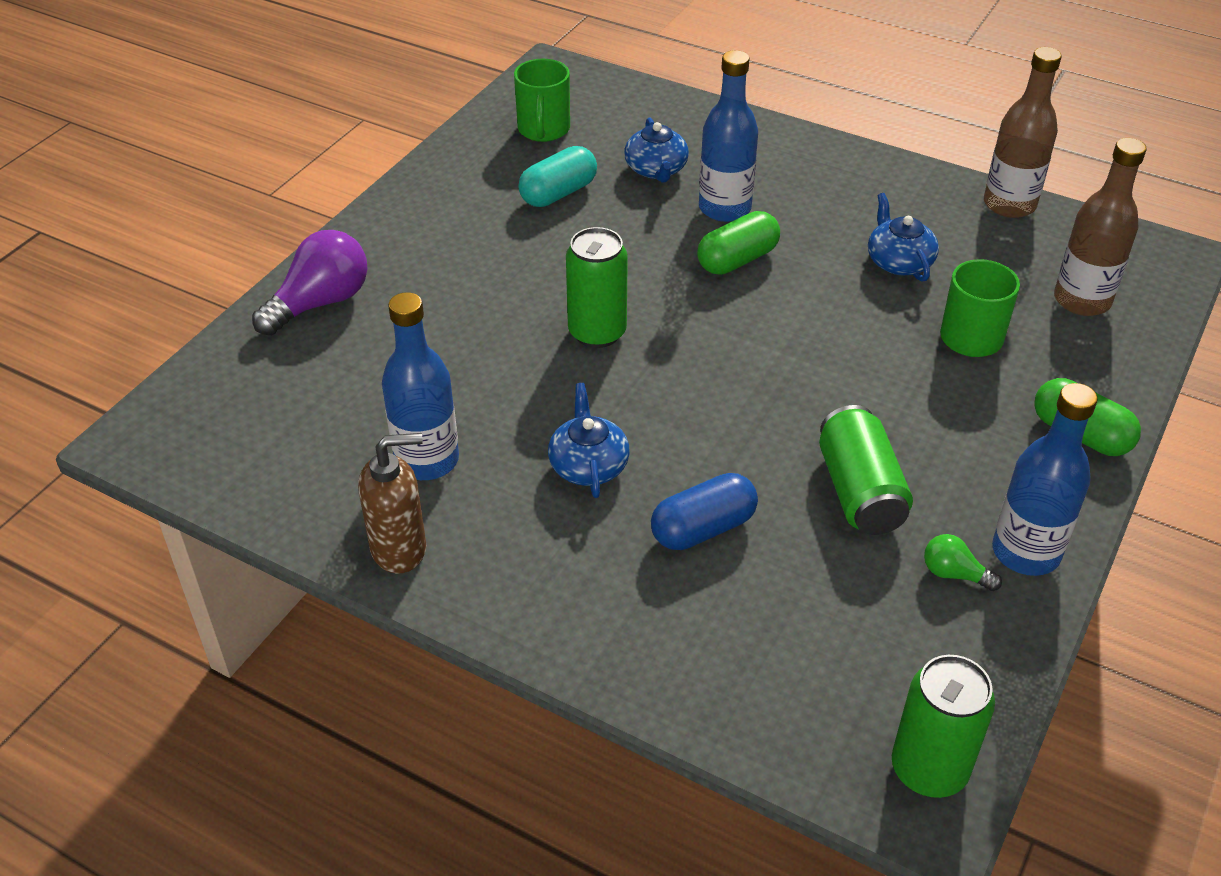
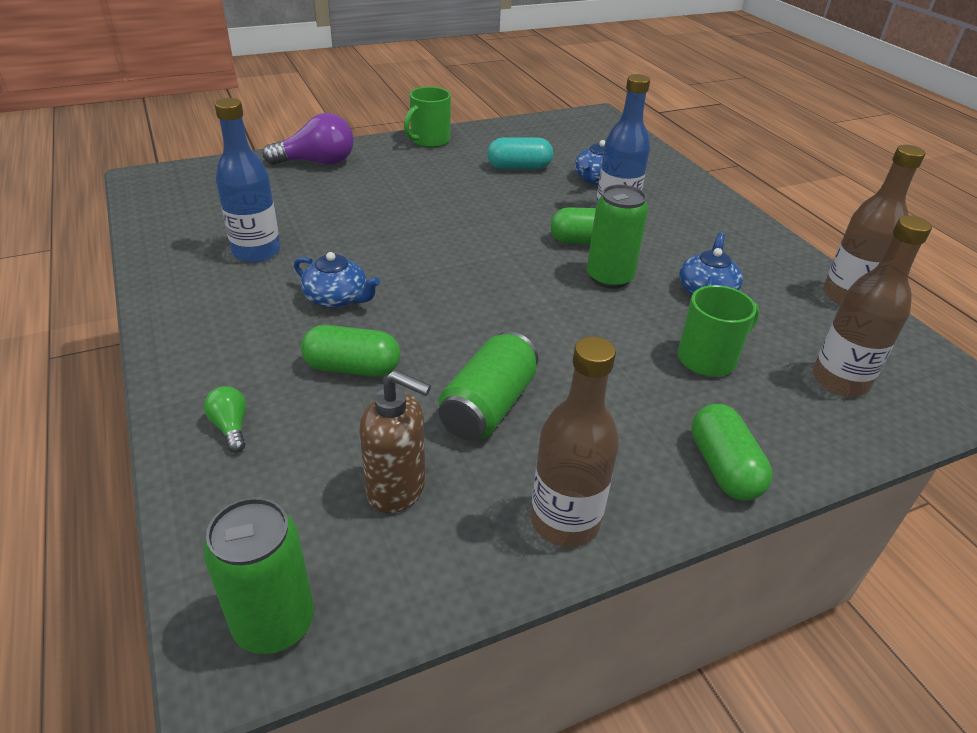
camera: 35 degrees right, 5 degrees down
(399, 549) = (177, 284): brown soap dispenser -> brown soap dispenser (397, 489)
(543, 130) = (553, 138): green mug -> green mug (429, 141)
(588, 465) = (337, 298): blue teapot -> blue teapot turned 90 degrees clockwise
(597, 332) = (443, 238): green can -> green can (609, 278)
(703, 528) = (352, 368): blue capsule -> green capsule
(954, 574) = (485, 500): green light bulb -> green light bulb (231, 427)
(1025, 552) = (565, 521): blue bottle -> brown bottle

